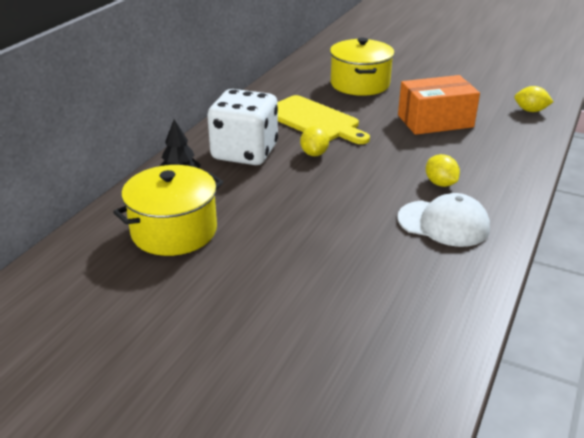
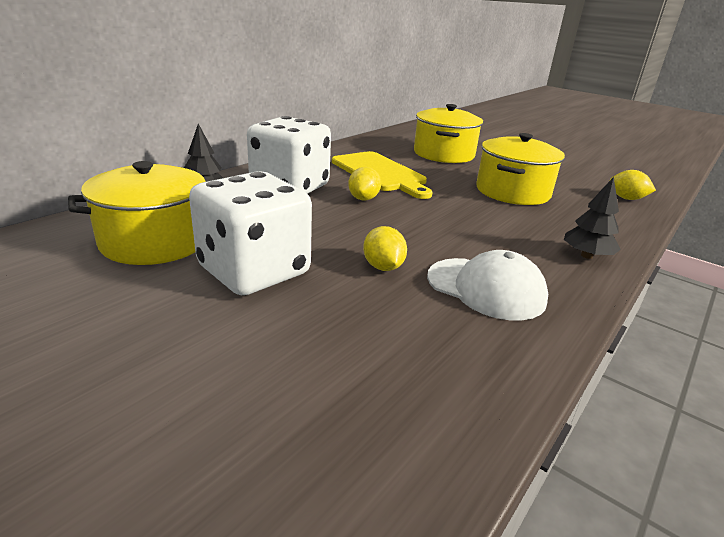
camera: 10 degrees right, 5 degrees down
(269, 242) = (254, 271): none -> white dice
(435, 121) = (512, 192): orange box -> yellow pot
(440, 183) = (497, 247): yellow lemon -> yellow lemon (383, 267)
(509, 179) = (586, 256): none -> black tree

